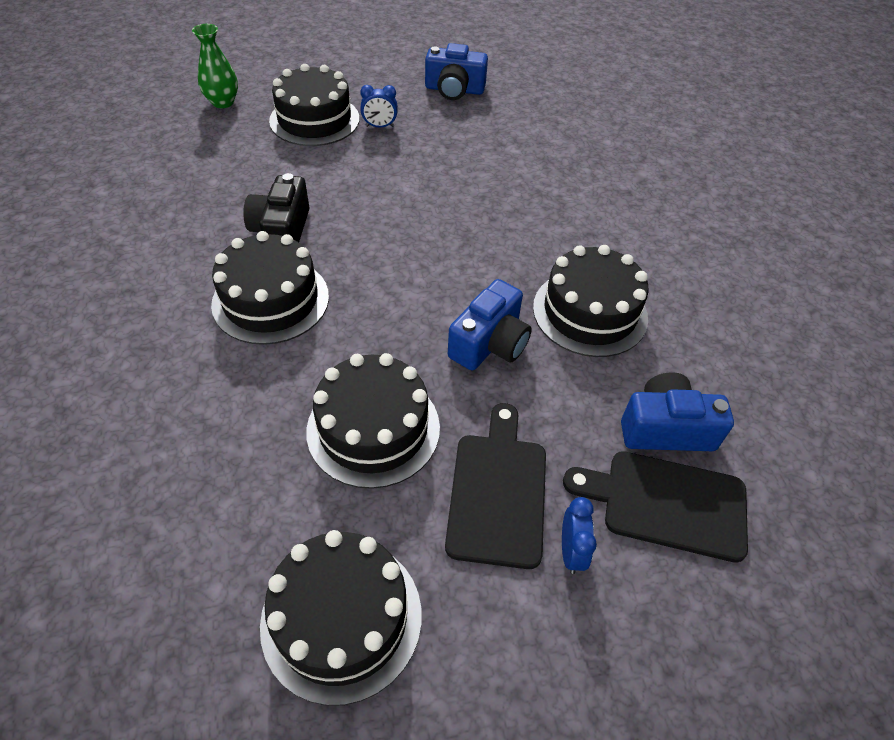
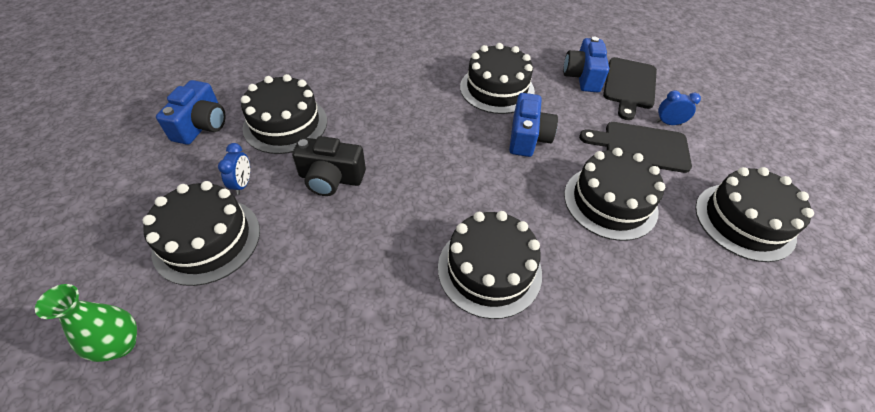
camera: 85 degrees left, 0 degrees up
(282, 231) = (395, 265): black camera -> black camera (331, 178)
(468, 138) = (285, 124): none -> black cake
(490, 343) = (527, 137): blue camera -> blue camera turned 60 degrees clockwise

